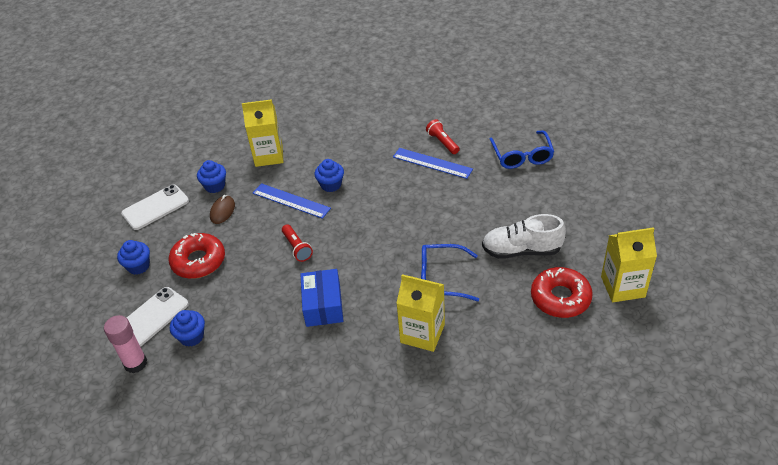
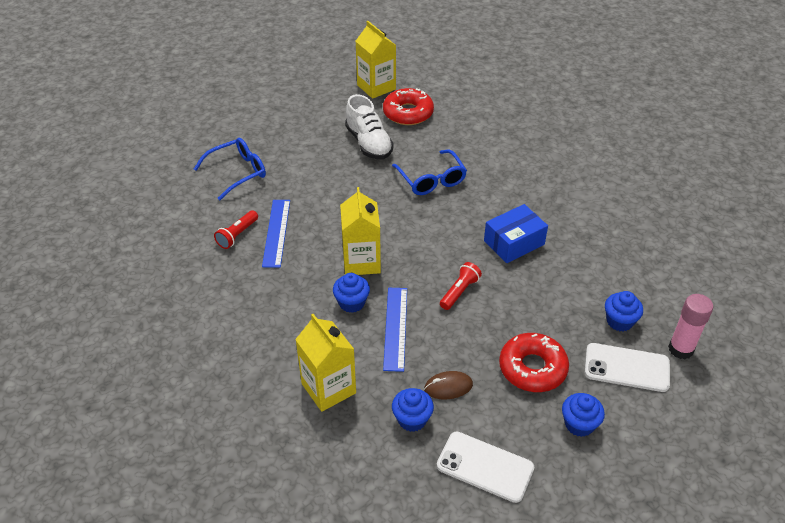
camera: 120 degrees left, 0 degrees up
(422, 333) = (496, 173): yellow carton -> yellow carton (361, 262)

